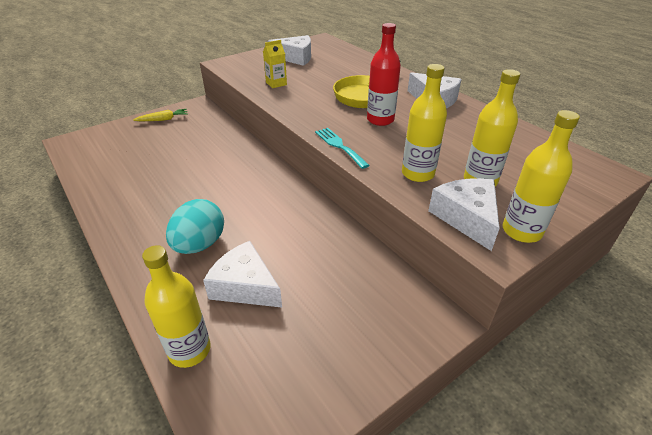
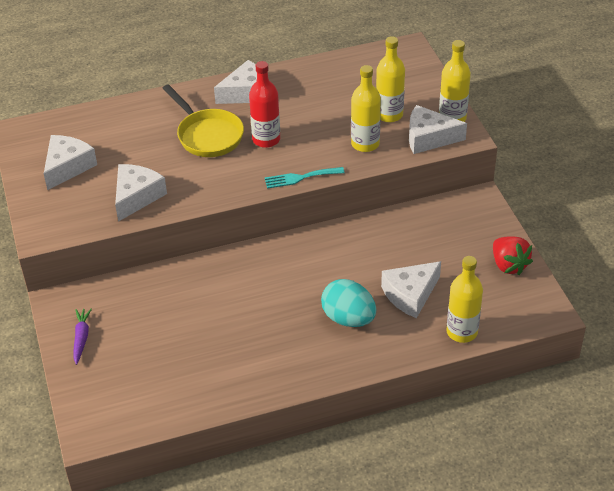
camera: 70 degrees left, 5 degrees up
(163, 119) = (81, 338): yellow carrot -> purple carrot
(276, 84) = (137, 196): yellow carton -> white cheese
(328, 382) = (508, 265): none -> red strawberry

